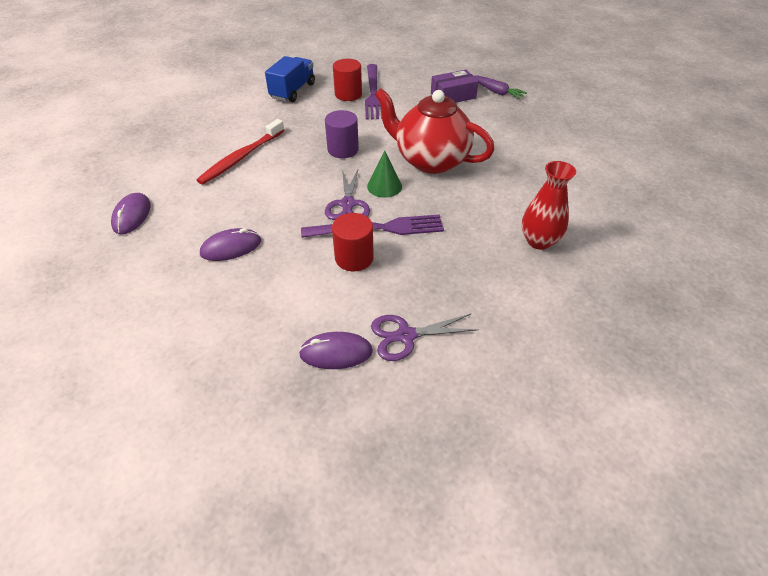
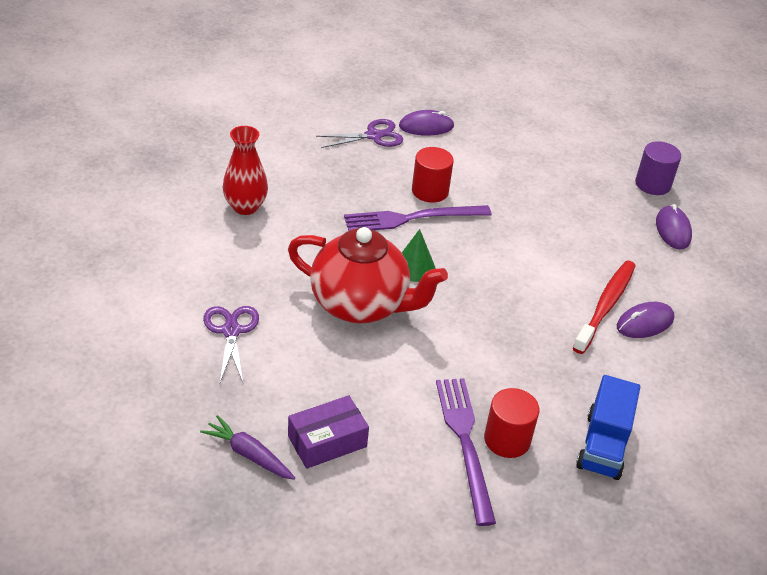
camera: 170 degrees right, 5 degrees down
(231, 247) = (551, 200): purple mouse -> purple mouse (645, 323)
(343, 149) = (480, 321): purple cylinder -> purple cylinder (653, 184)
(348, 204) = (451, 244): purple scissors -> purple scissors (231, 331)

